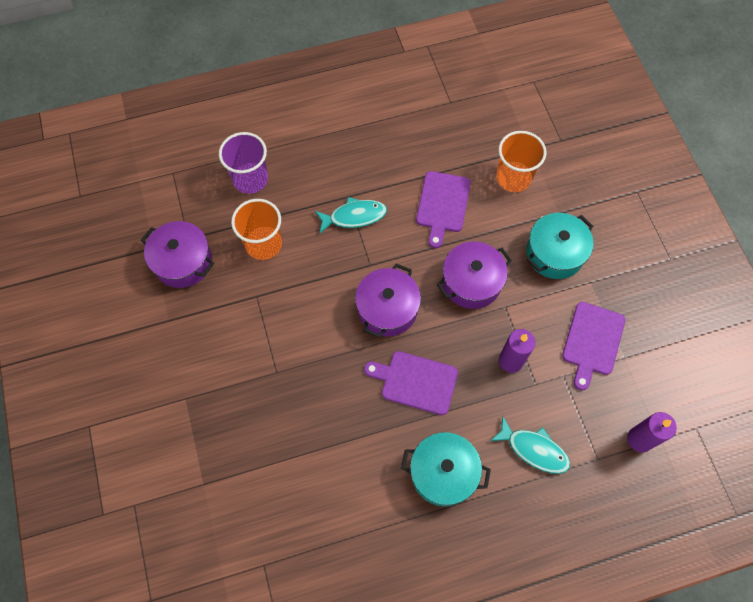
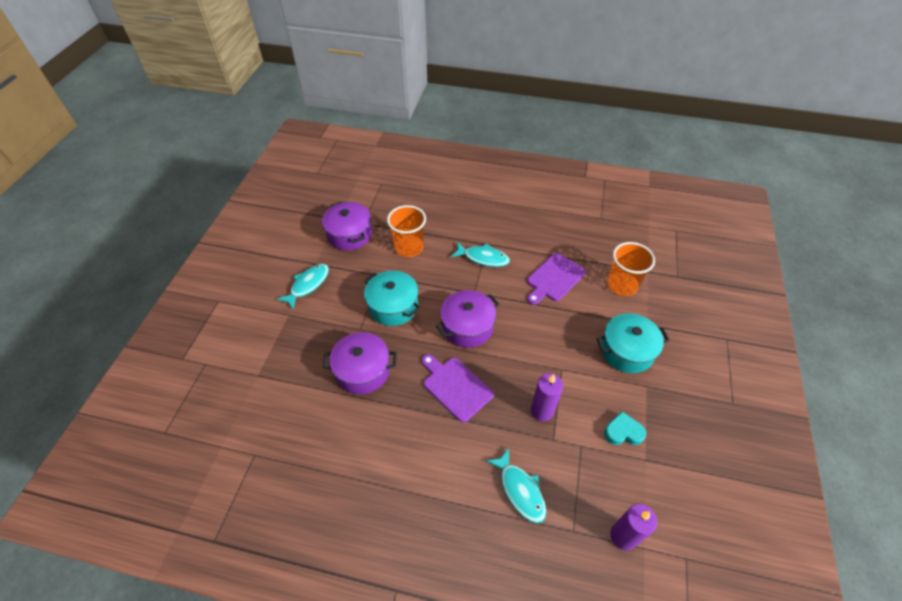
camera: 30 degrees right, 15 degrees down
(180, 351) = (308, 285): none -> turquoise fish
(250, 179) = (428, 207): purple cup -> none
(443, 473) = (432, 465): turquoise pot -> turquoise pot (393, 306)
(471, 282) = (544, 339): purple pot -> purple pot (363, 371)
(592, 341) = (623, 432): purple cutting board -> turquoise heart

